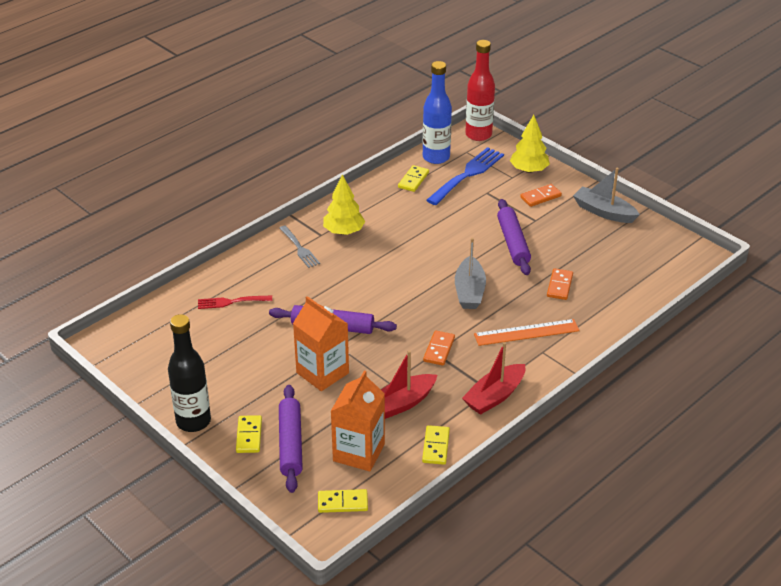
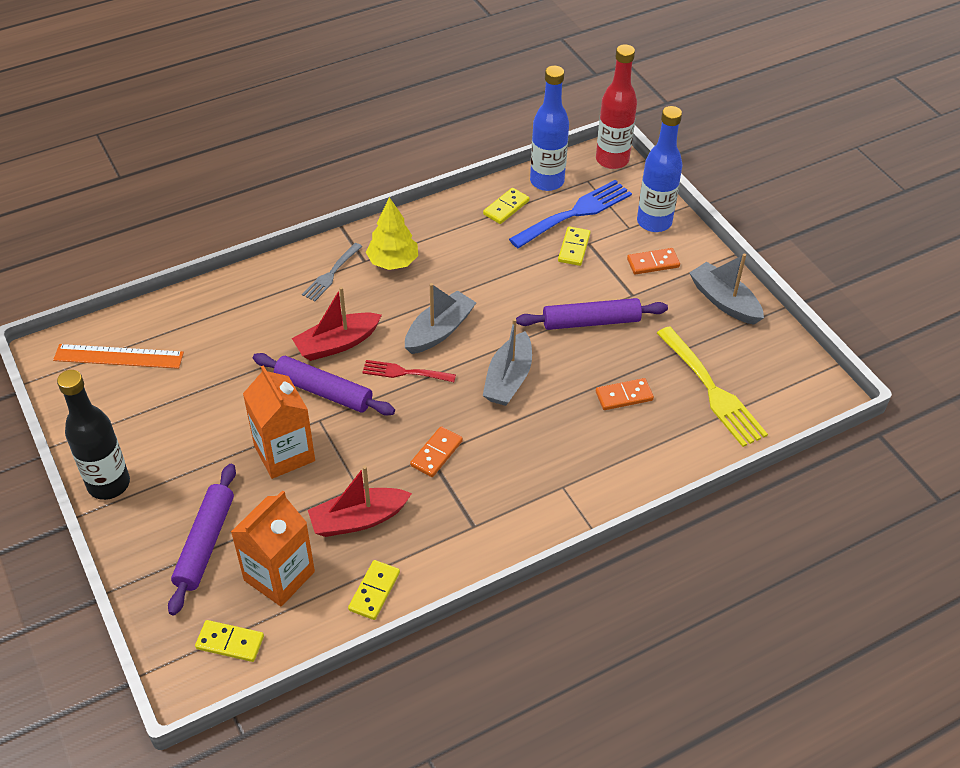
camera: 15 degrees right, 10 degrees up
(231, 302) = (222, 330): red fork -> red fork (405, 372)
(249, 436) = (163, 520): yellow domino -> yellow domino (574, 248)
(299, 248) = (331, 274): grey fork -> grey fork turned 45 degrees clockwise
(402, 270) = (439, 331): none -> grey boat
(494, 396) = (476, 537): red boat -> red boat (337, 344)
(513, 243) = (591, 321): purple rolling pin -> purple rolling pin turned 75 degrees clockwise
(526, 332) = (554, 454): orange ruler -> orange ruler (118, 357)
(529, 170) = (654, 222): yellow tree -> blue bottle
(559, 286) = (624, 396): orange domino -> orange domino turned 45 degrees clockwise
(621, 269) = (711, 390): none -> yellow fork

